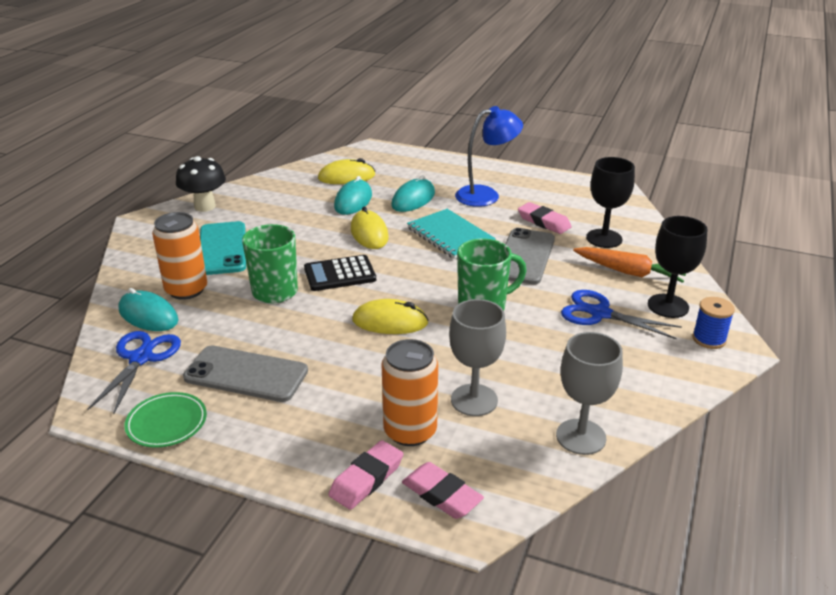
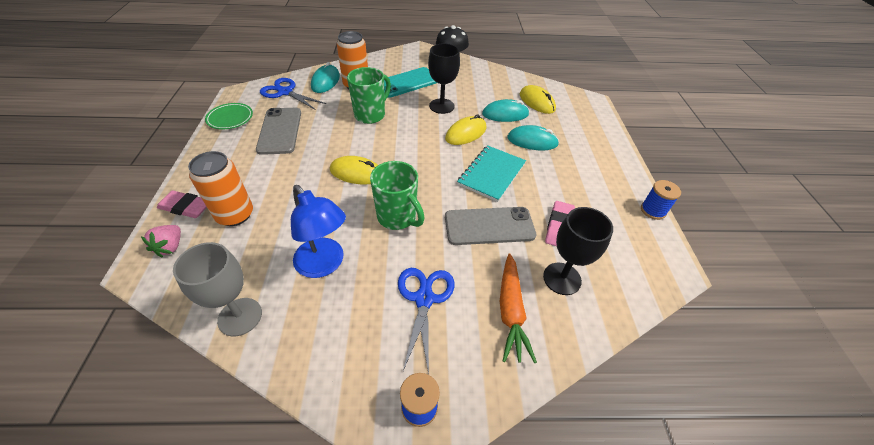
camera: 65 degrees right, 15 degrees up
(141, 358) = (285, 92): blue scissors -> blue scissors turned 135 degrees counterclockwise
(340, 274) = (404, 135): black calculator -> none
(390, 322) = (357, 173): yellow mouse -> yellow mouse turned 60 degrees counterclockwise
(441, 495) = (170, 247): pink eraser -> pink strawberry
(474, 400) = (275, 240): grey goblet -> none
(486, 195) = (575, 179): blue lamp -> blue lamp (324, 265)
(547, 174) = (653, 210): none -> blue spool
(668, 306) = (465, 357): black goblet -> black goblet (441, 106)

